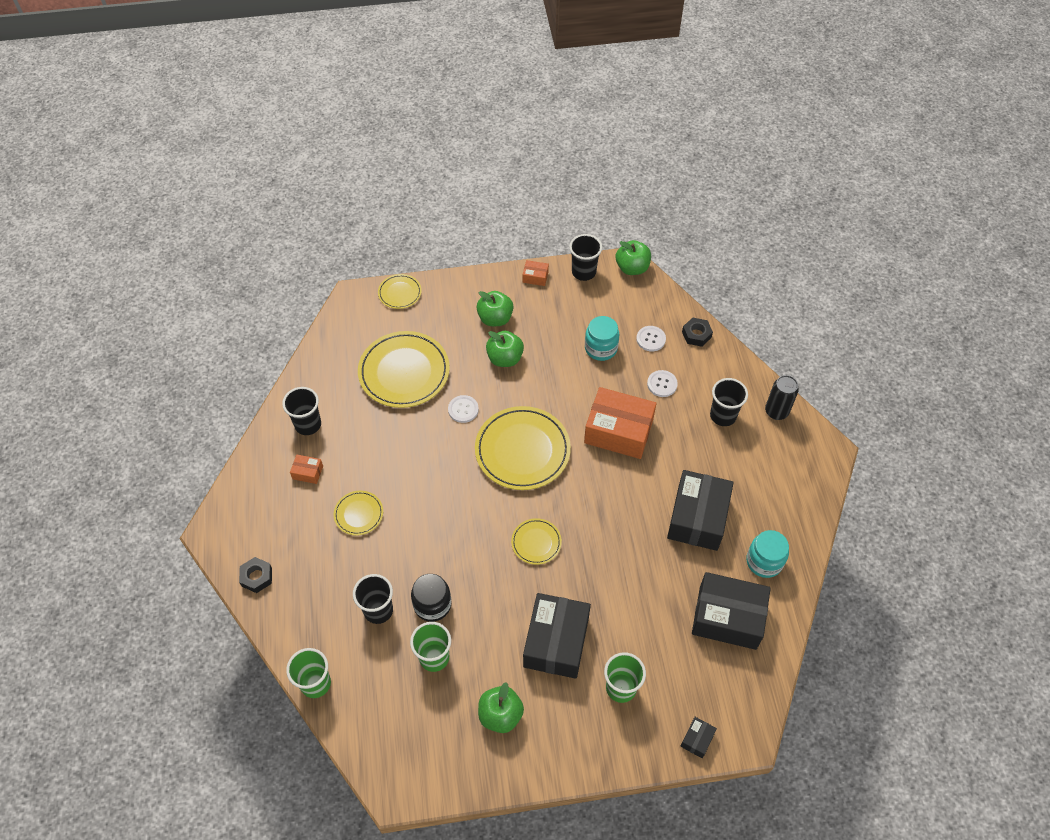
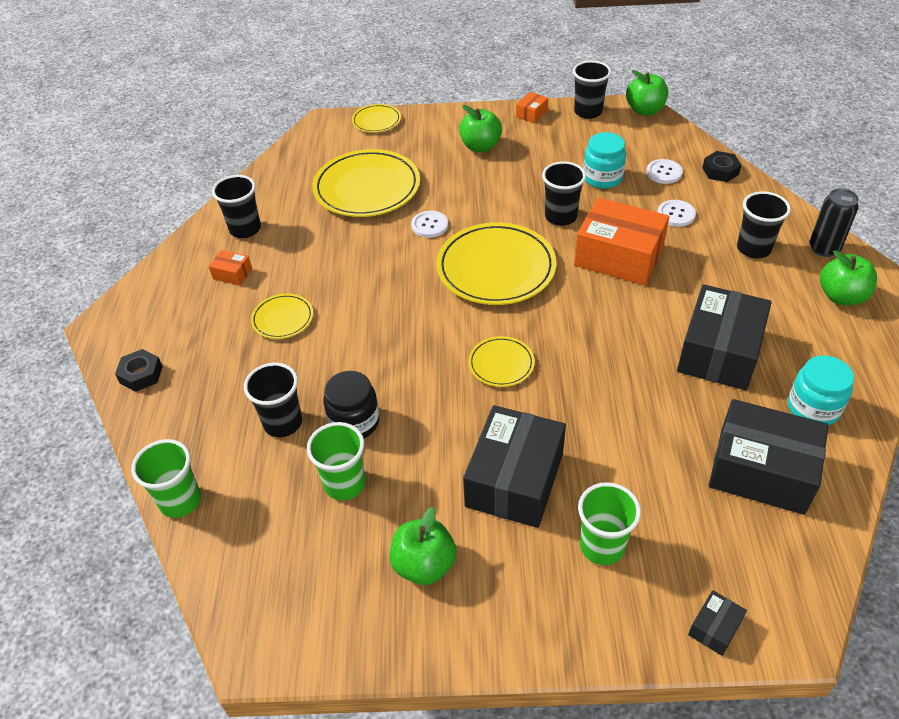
camera: 10 degrees right, 10 degrees down
(505, 358) = (486, 181): green apple -> green apple (841, 296)
(535, 277) = (531, 114): orange box -> orange box turned 75 degrees counterclockwise
(569, 393) = (561, 217): none -> black cup

